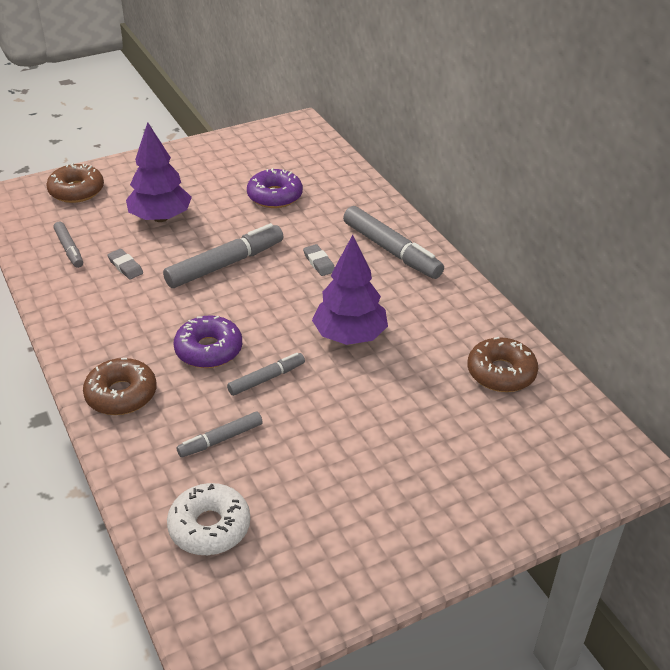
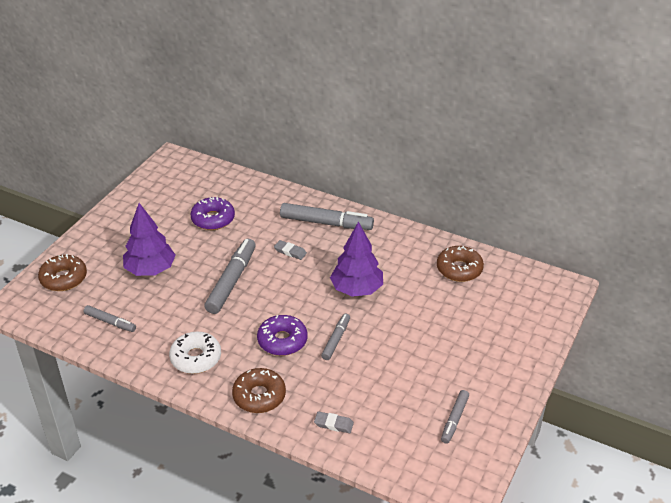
camera: 35 degrees left, 0 degrees up
(125, 266) = (165, 315): grey eraser -> grey eraser (333, 424)
(209, 527) = (394, 439): white donut -> white donut (196, 358)
(220, 439) = (348, 389): grey marker -> grey marker (454, 420)

